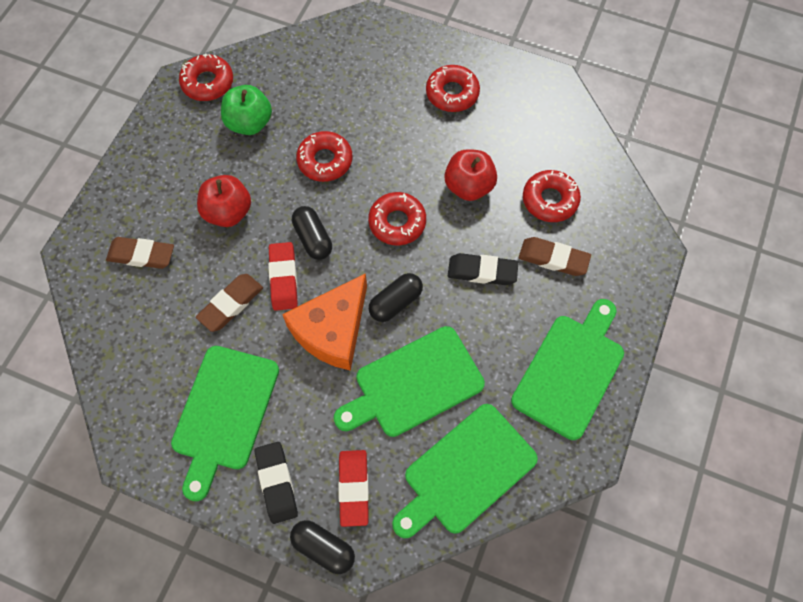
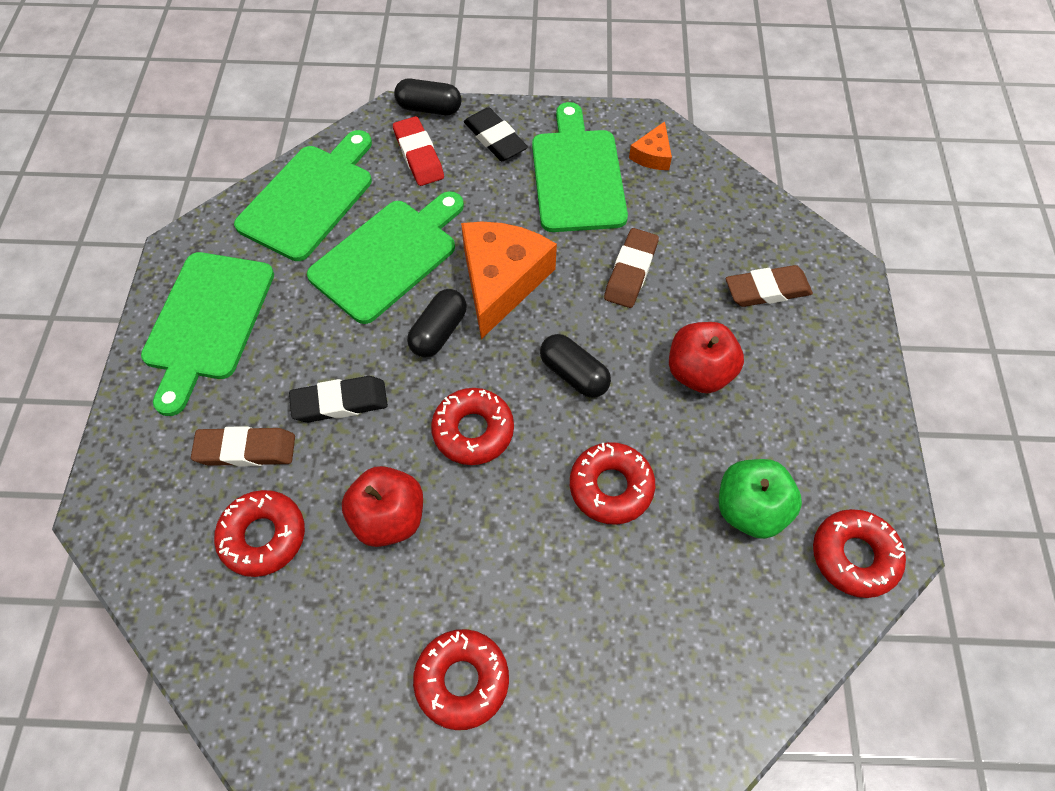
camera: 160 degrees right, 5 degrees down
(148, 412) = (652, 155): none -> orange cheese
(283, 278) = (586, 317): red eraser -> none

